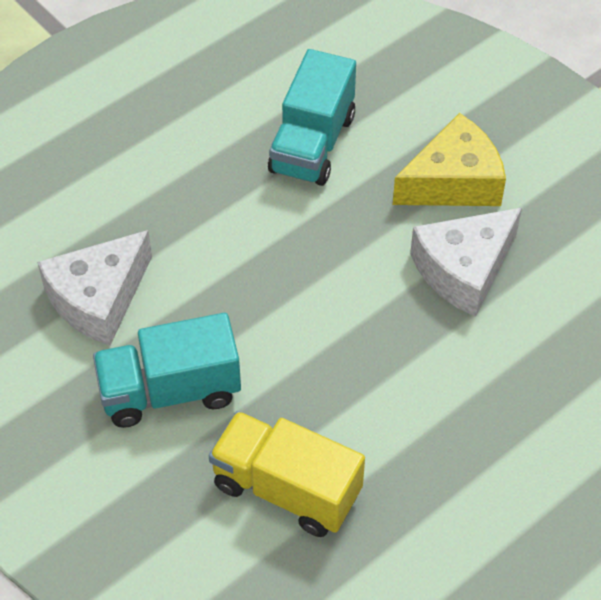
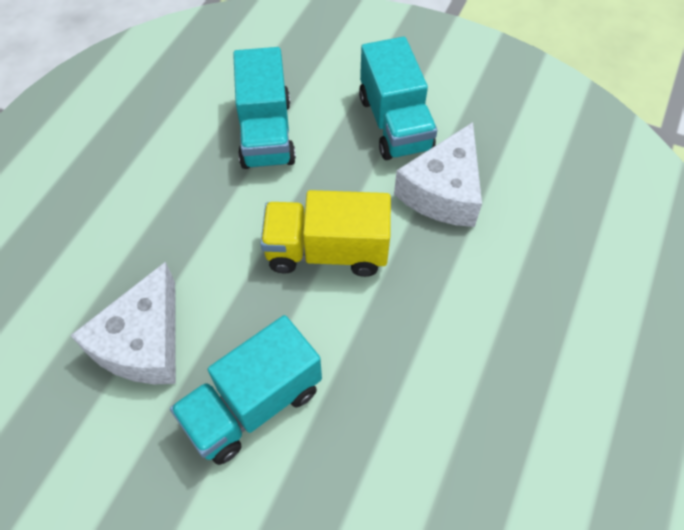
camera: 25 degrees left, 5 degrees up
(286, 489) = (406, 454): yellow truck -> yellow truck (327, 251)
(453, 182) = (395, 123): yellow cheese -> turquoise truck

